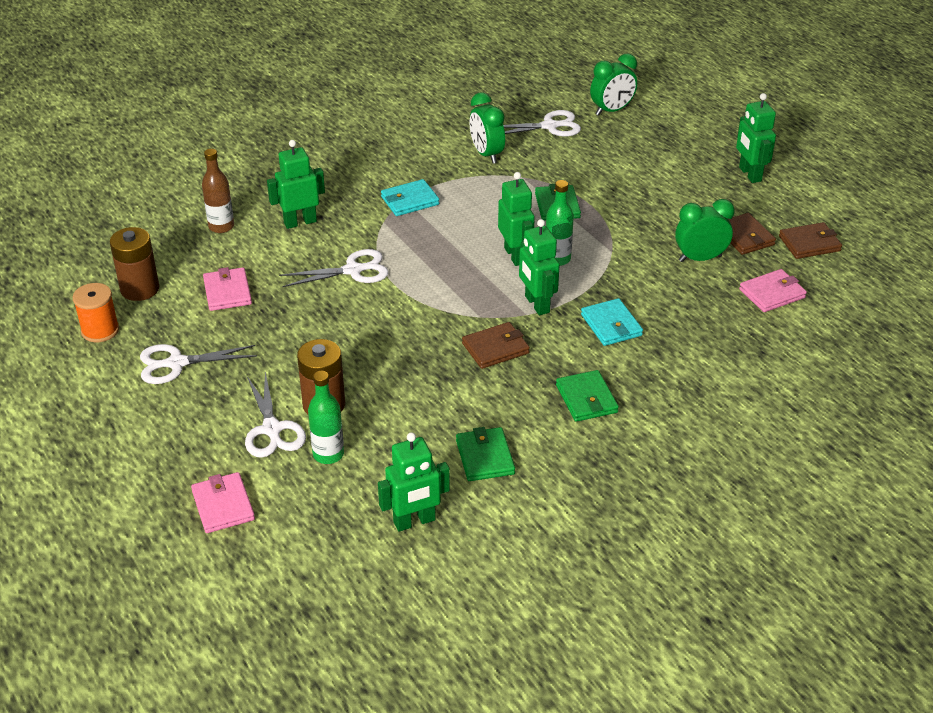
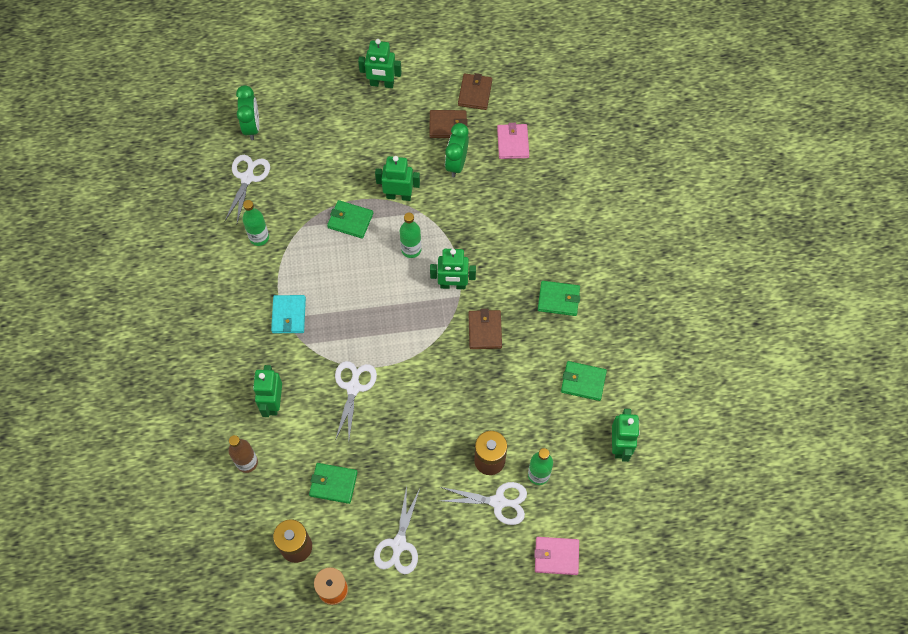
camera: 65 degrees left, 25 degrees up
(227, 292) = (333, 484): pink wallet -> green wallet
(486, 154) = (259, 237): green clock -> green bottle
(515, 255) = (393, 274): green robot -> green robot (399, 195)
(611, 325) = (496, 251): turquoise wallet -> none

